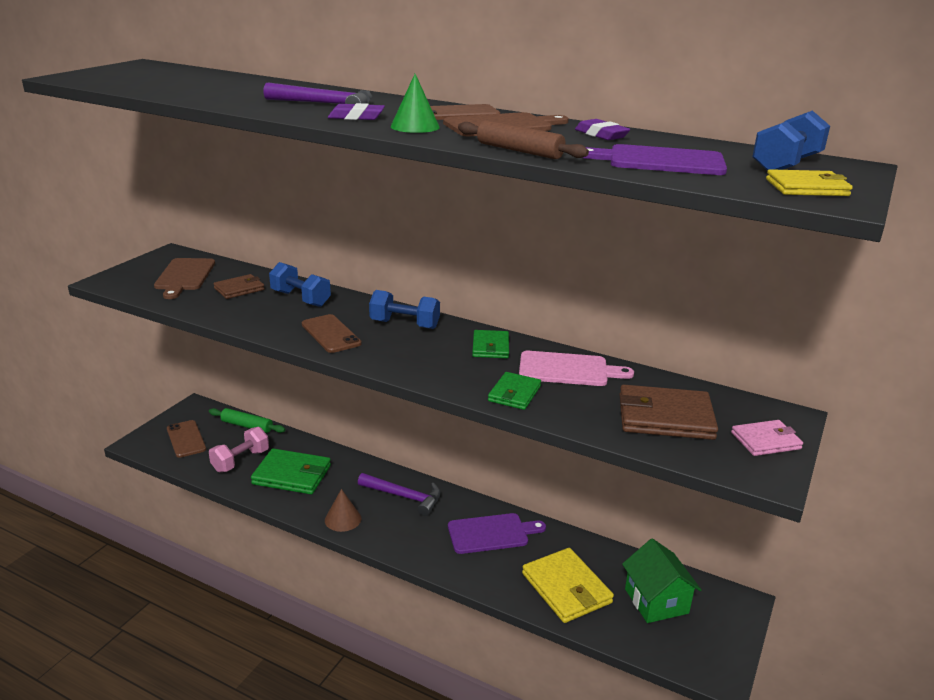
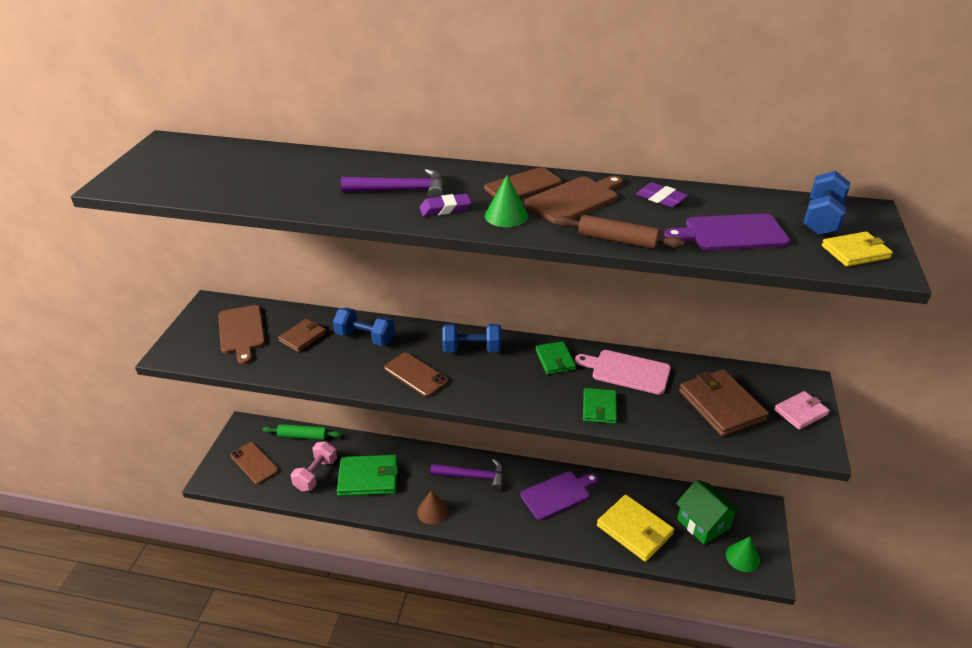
camera: 15 degrees left, 10 degrees up
(568, 369) = (627, 371): pink cutting board -> pink cutting board turned 150 degrees counterclockwise
(665, 417) = (721, 405): brown wallet -> brown wallet turned 75 degrees clockwise
(692, 648) = (742, 557): none -> green cone

